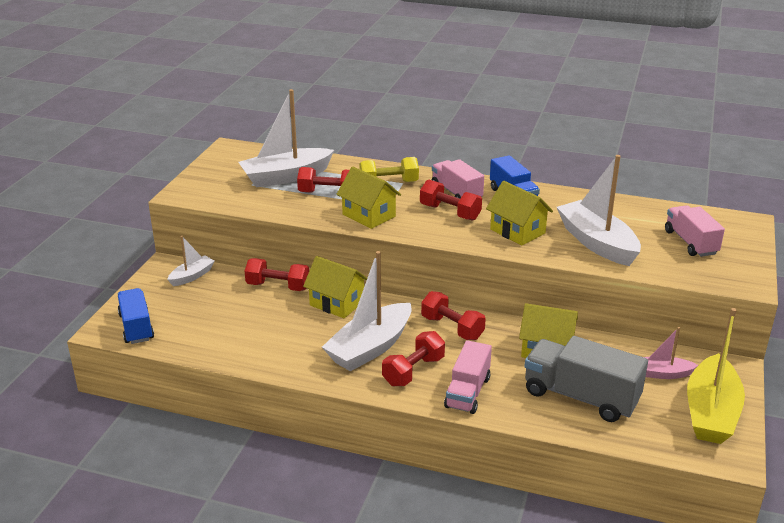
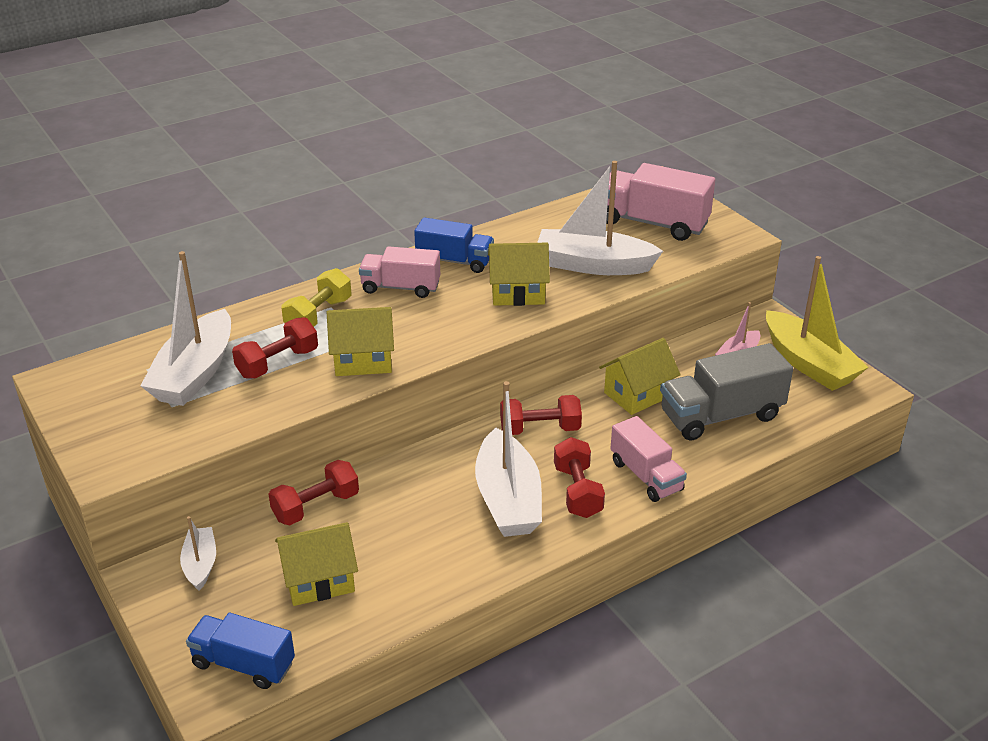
camera: 50 degrees left, 5 degrees up
(337, 303) = (404, 480): yellow house -> yellow house (319, 580)
(450, 212) = (430, 310): red dumbbell -> none
(690, 242) = (652, 223): pink truck -> pink truck, size x1.51

